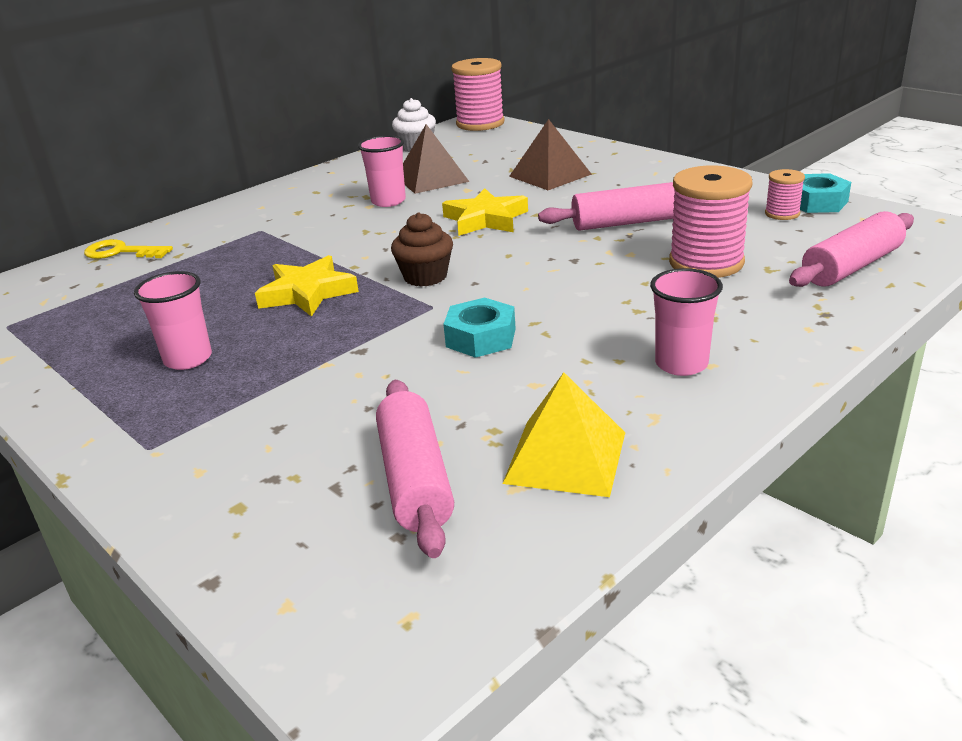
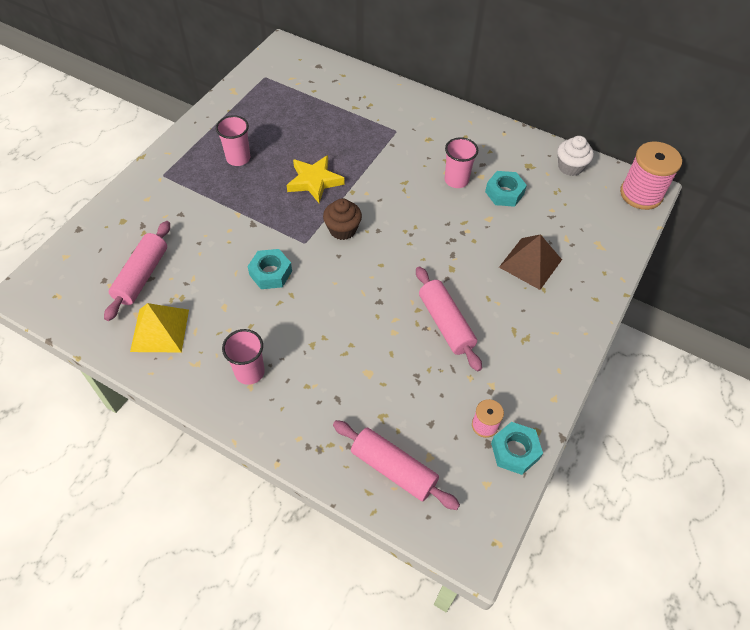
camera: 70 degrees right, 25 degrees up
(121, 252) = (354, 82): yellow key -> none
(415, 479) = (142, 276): pink rolling pin -> pink rolling pin turned 45 degrees counterclockwise
(431, 179) = (504, 193): brown pyramid -> turquoise nut
(485, 219) = (436, 241): yellow star -> none
(706, 263) = (386, 377): pink spool -> none

